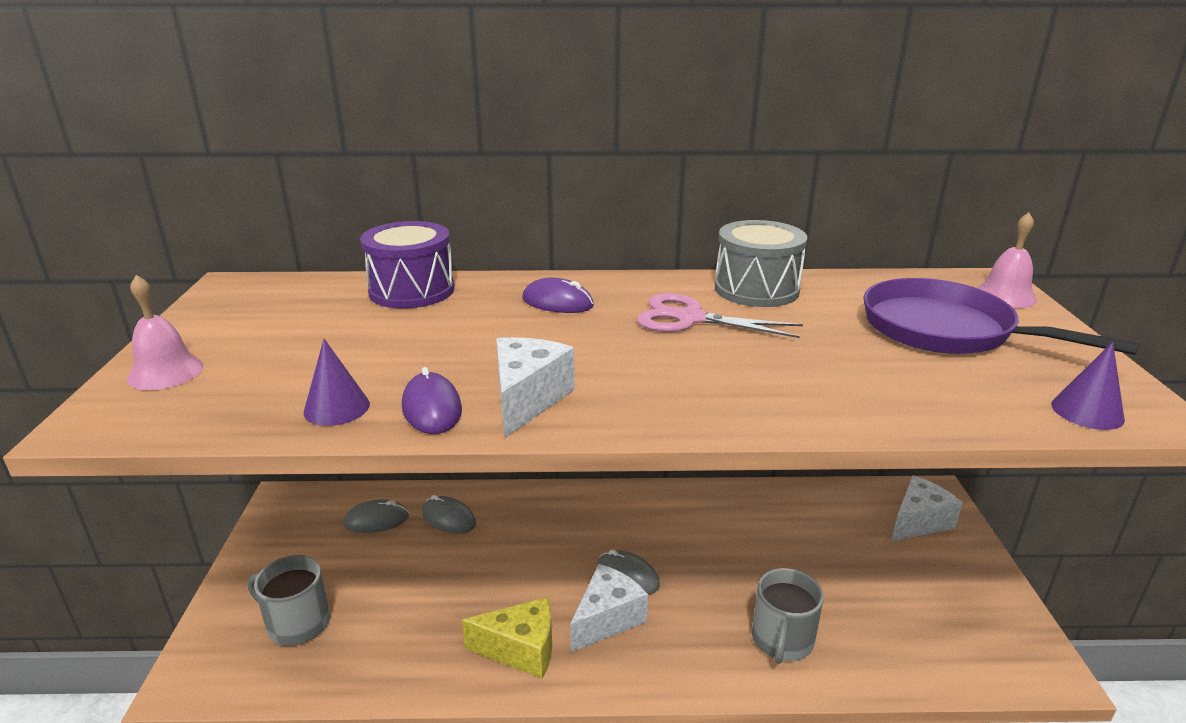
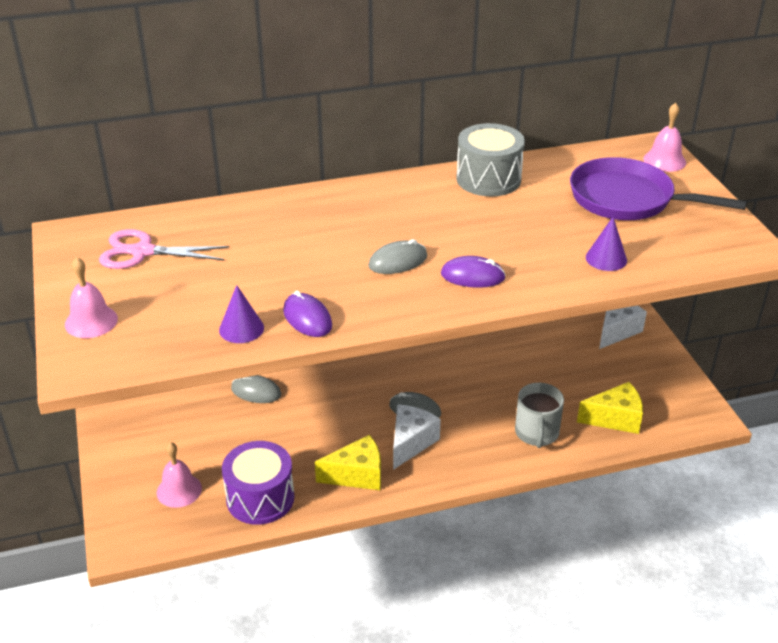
camera: 15 degrees left, 10 degrees up
(297, 623) = (179, 490): grey mug -> pink bell
(376, 520) = (196, 404): grey mouse -> grey mouse (398, 261)
(411, 290) = (223, 218): purple drum -> purple drum (260, 498)
(527, 399) = (368, 301): white cheese -> none
(557, 302) = (345, 213): purple mouse -> purple mouse (472, 276)
(689, 318) = (449, 214): pink scissors -> pink scissors (142, 252)
(900, 642) = (615, 419): none -> yellow cheese
(1087, 411) = (717, 253): purple cone -> purple cone (606, 258)

